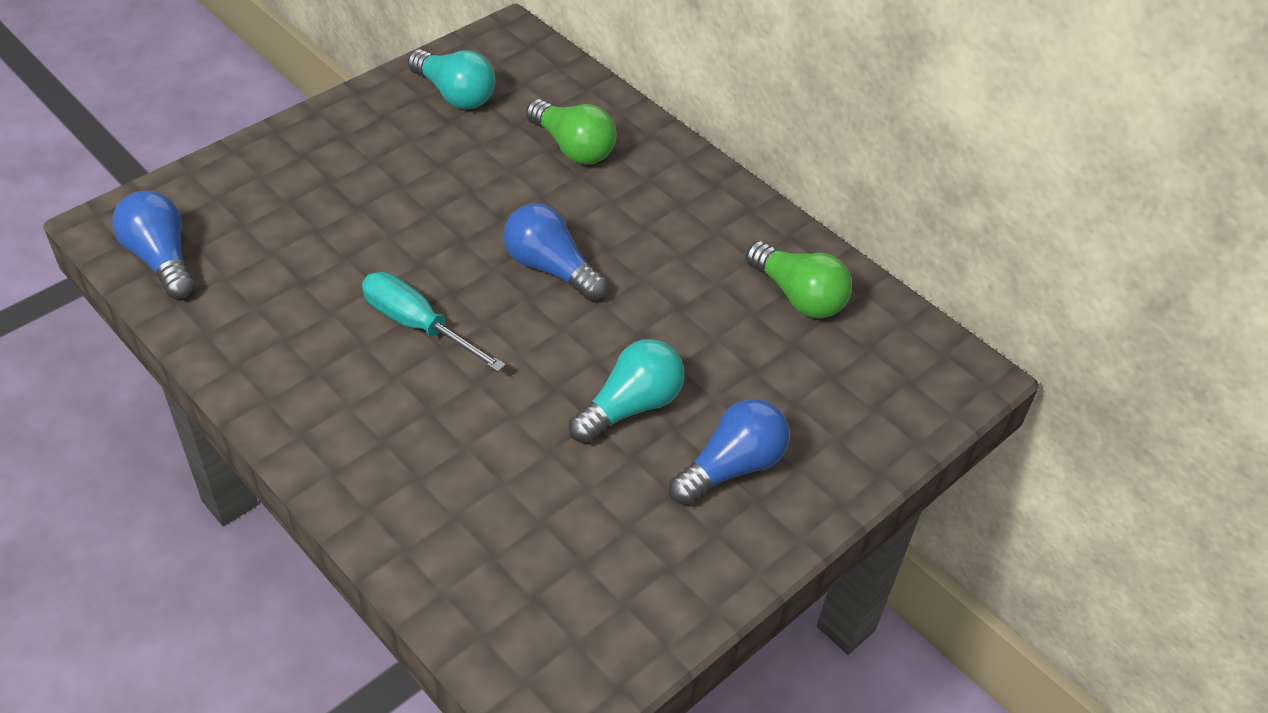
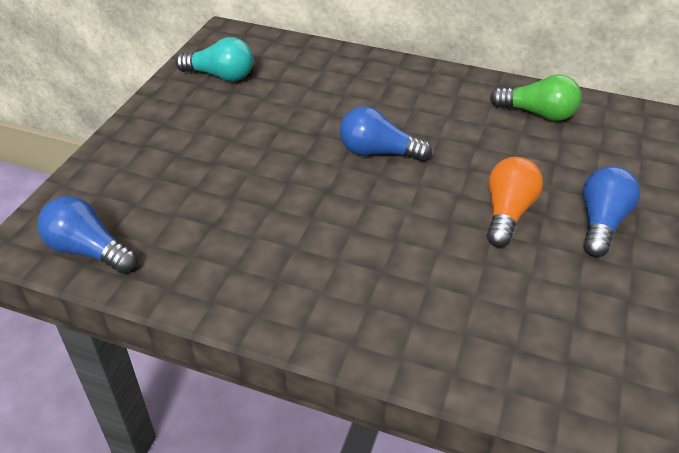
camera: 25 degrees left, 5 degrees down
(417, 325) = (322, 220): turquoise screwdriver -> none
(573, 148) = (326, 81): green light bulb -> none
(630, 406) = (507, 213): turquoise light bulb -> orange light bulb

